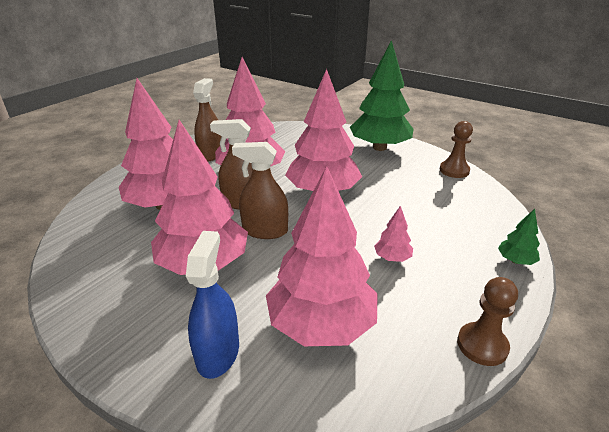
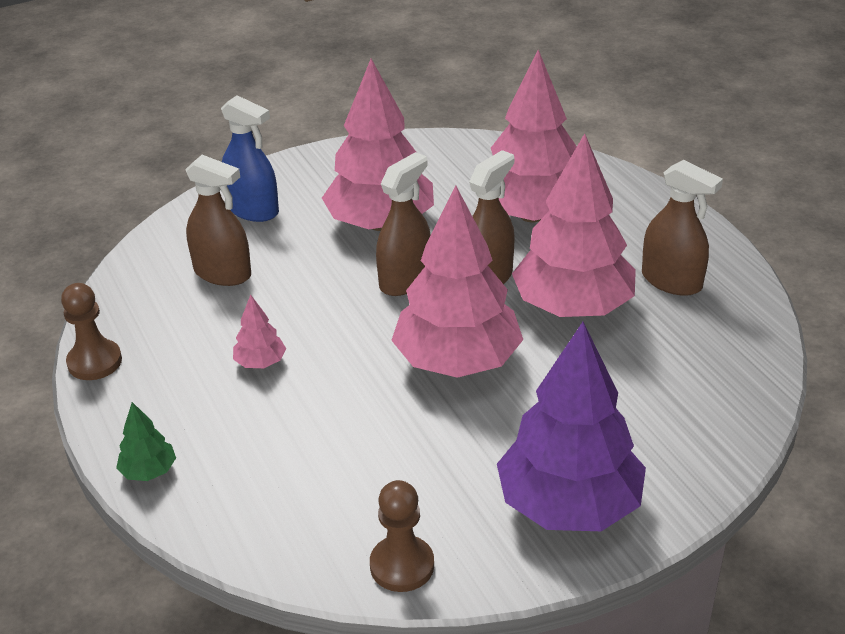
camera: 120 degrees right, 5 degrees up
(321, 325) = (222, 273): pink tree -> brown spray bottle
(379, 147) = (569, 505): green tree -> purple tree

